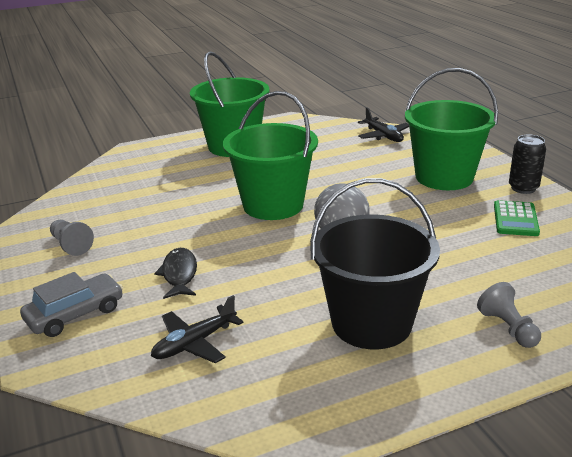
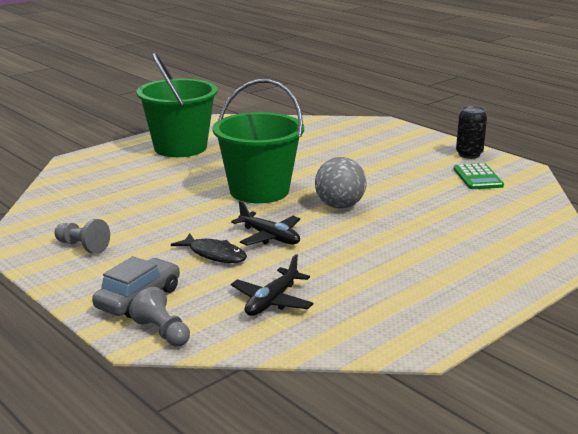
camera: 20 degrees left, 5 degrees down
(179, 274) = (214, 254): black fish -> black fish turned 150 degrees clockwise
(371, 323) = (413, 264): black bucket -> none
(383, 136) = (320, 126): black plane -> black plane (269, 237)
(444, 177) = (397, 153): green bucket -> none
(508, 328) = (521, 252): grey pawn -> grey pawn (162, 332)

